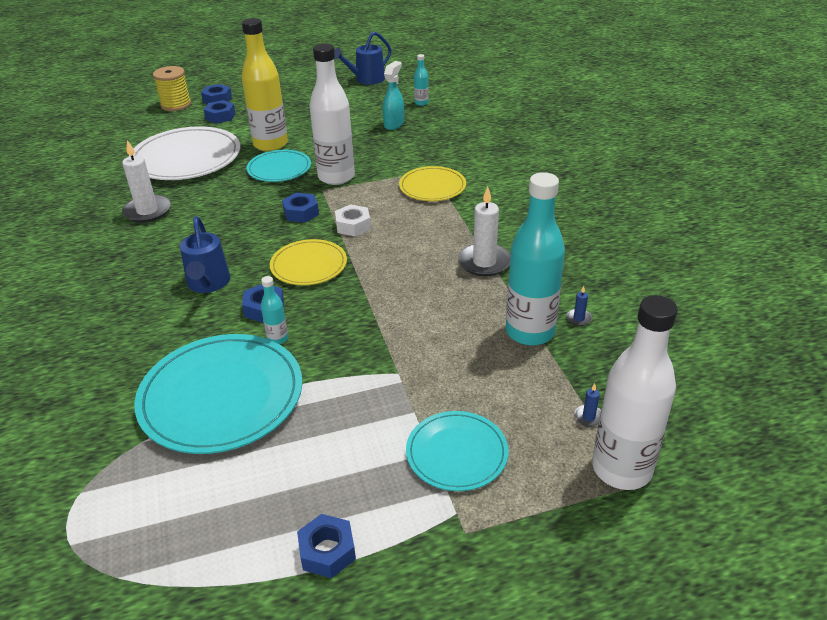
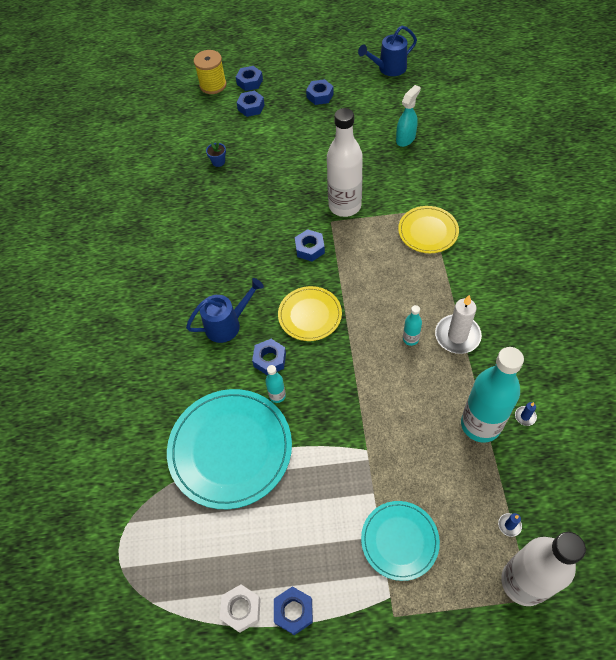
camera: 15 degrees right, 20 degrees up
(147, 211) = (183, 227): white candle -> none
(186, 158) = (218, 162): white plate -> blue flower pot
(208, 284) = (228, 324): blue watering can -> blue watering can turned 120 degrees counterclockwise
(270, 145) = (292, 153): yellow bottle -> none
(279, 169) = (296, 187): turquoise plate -> none
(296, 103) = (320, 96): none -> blue nut
(353, 226) = (352, 272): white nut -> white nut (241, 609)
(421, 103) = (435, 110): turquoise bottle -> turquoise bottle (410, 339)

